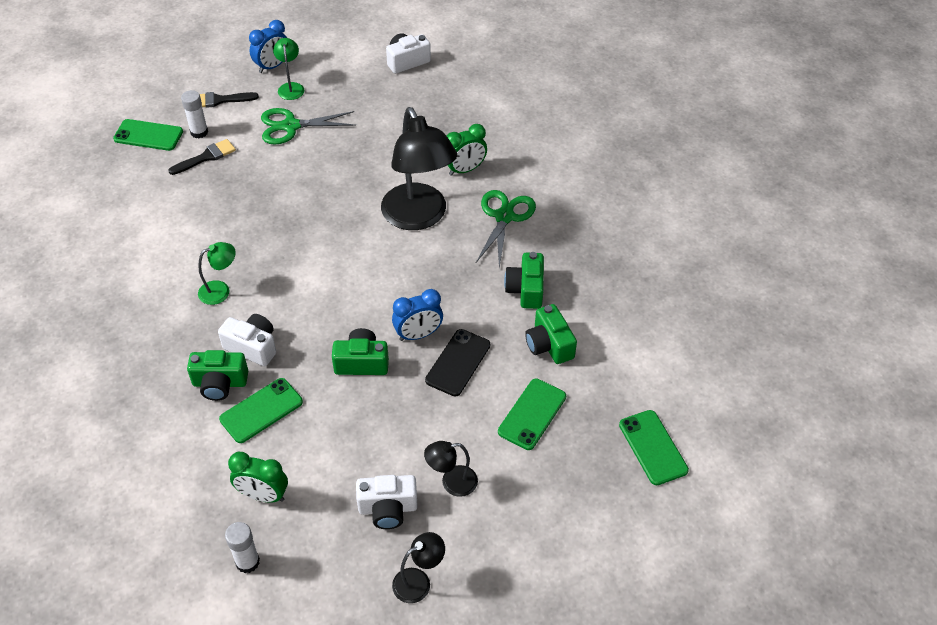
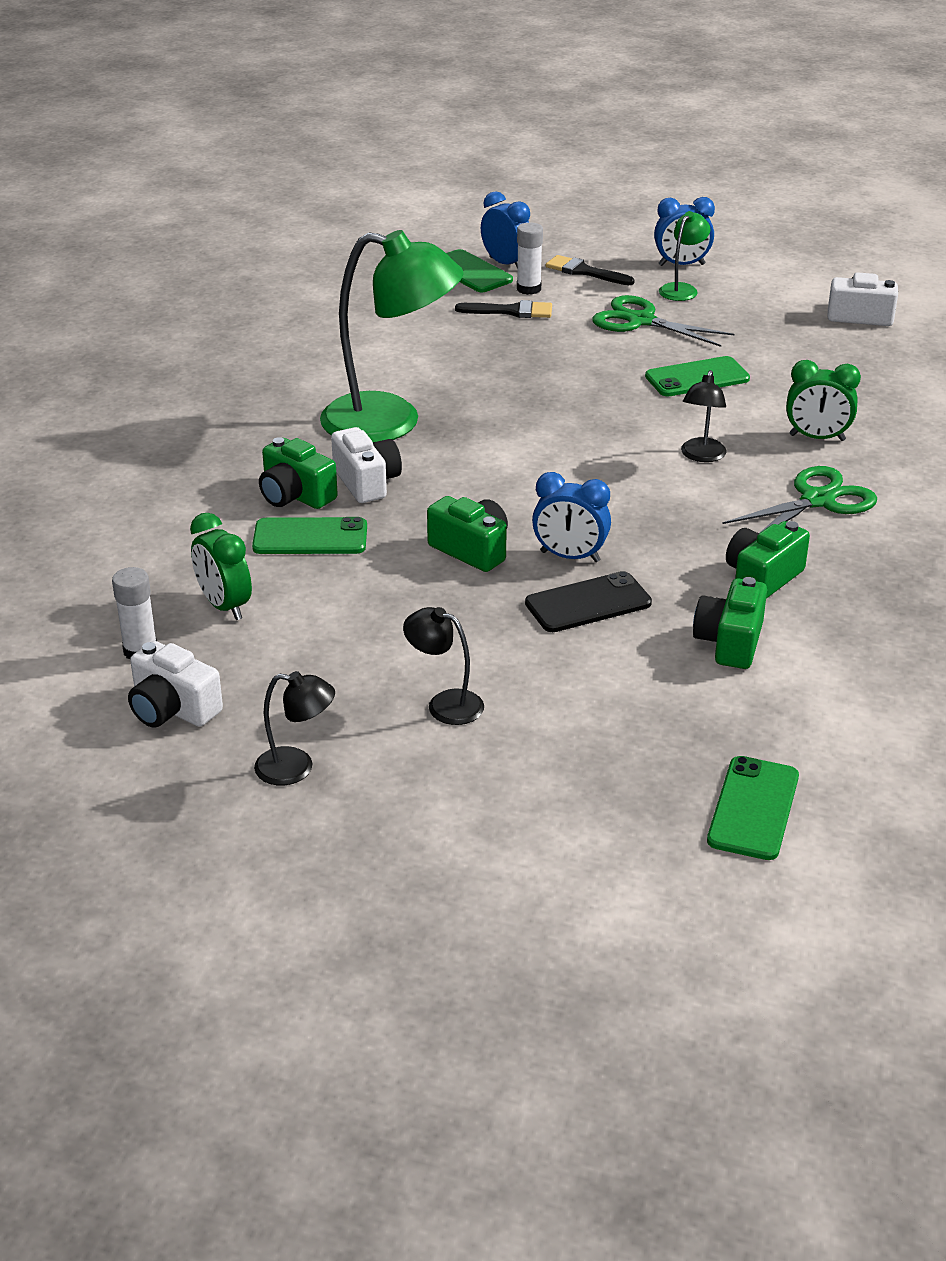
camera: 40 degrees right, 15 degrees down
(164, 117) = (506, 264): none -> blue clock
(220, 290) = (391, 422): green lamp -> green lamp, size x2.23
(388, 508) = (342, 687): white camera -> white camera (172, 709)
(419, 217) = (701, 456): black lamp -> black lamp, size x0.45
(532, 414) = (624, 694): green phone -> green phone (697, 378)

